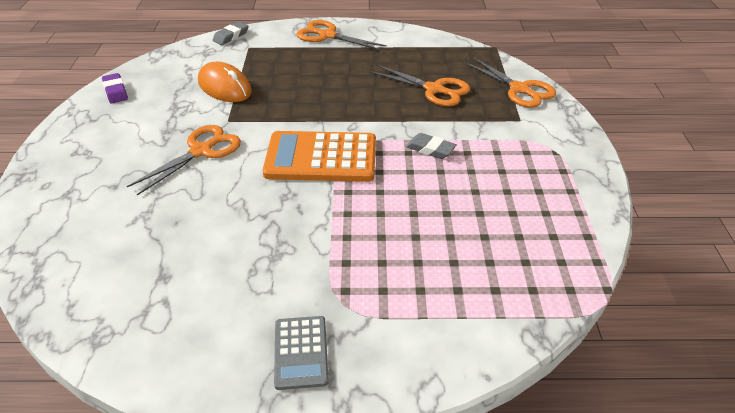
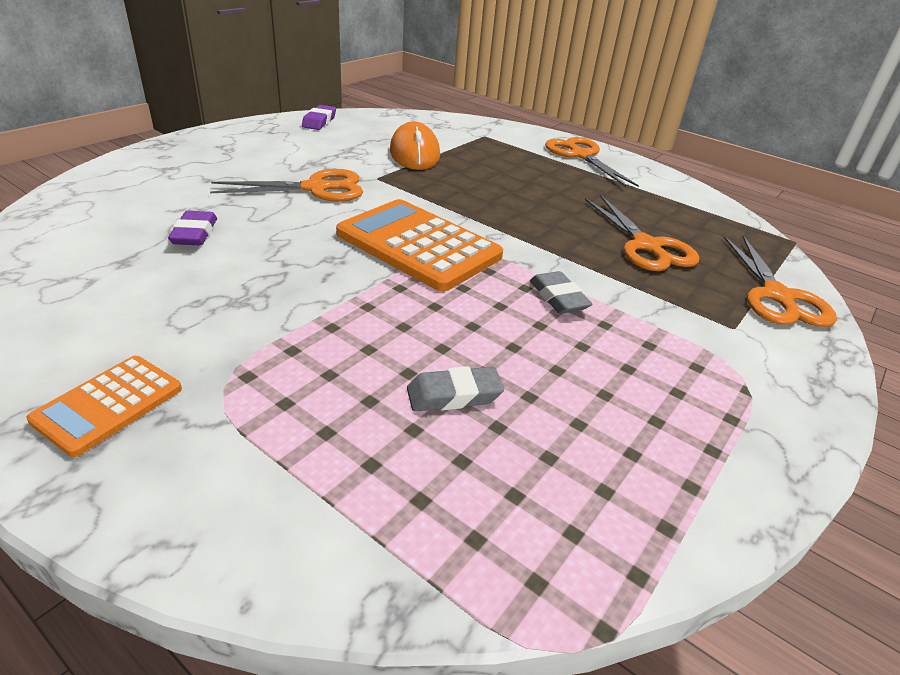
camera: 35 degrees right, 5 degrees down
(176, 230) = (195, 233): none -> purple eraser
(231, 36) = (479, 123): grey eraser -> grey eraser (454, 395)
(301, 352) = (108, 404): grey calculator -> orange calculator

